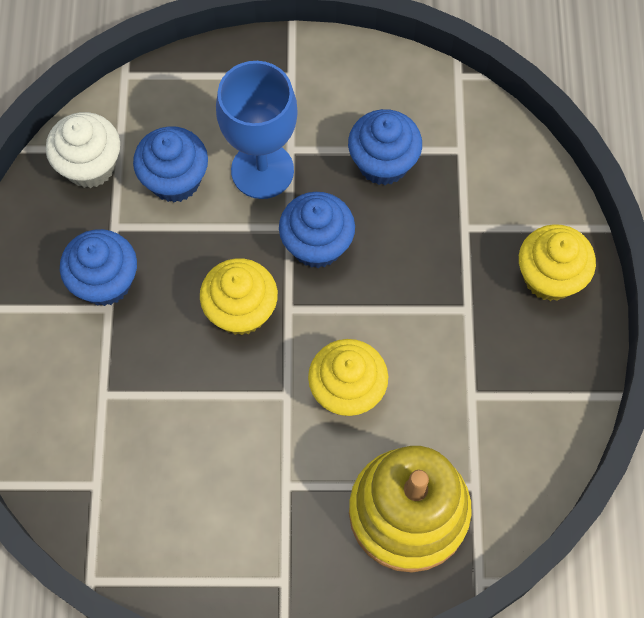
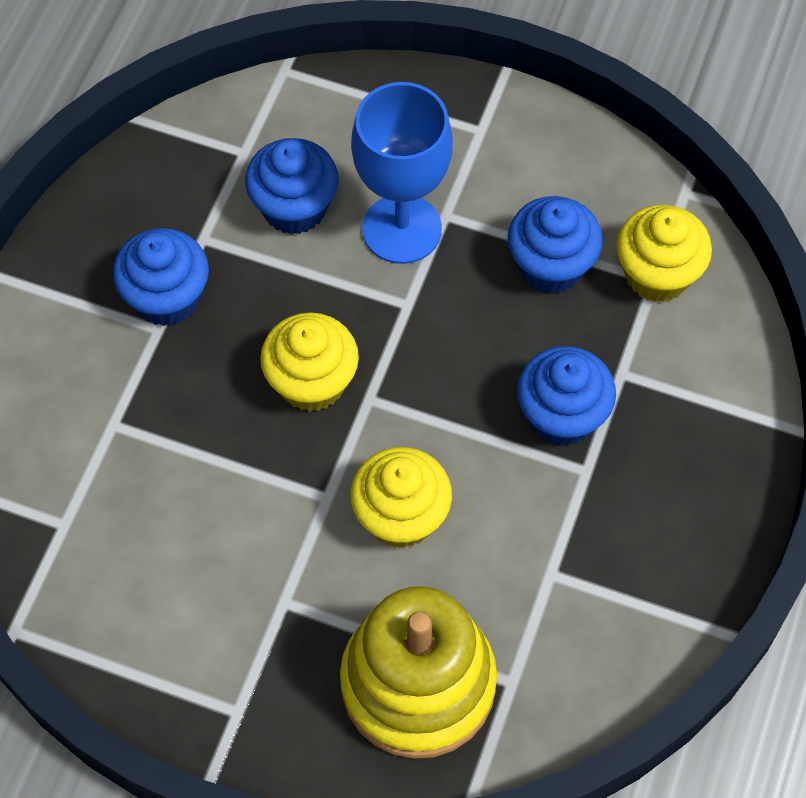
camera: 20 degrees right, 5 degrees down
(90, 166) = (202, 161): white cupcake -> none
(317, 245) = (432, 335): blue cupcake -> blue cupcake (562, 416)
(549, 277) = (703, 466): yellow cupcake -> yellow cupcake (657, 274)

